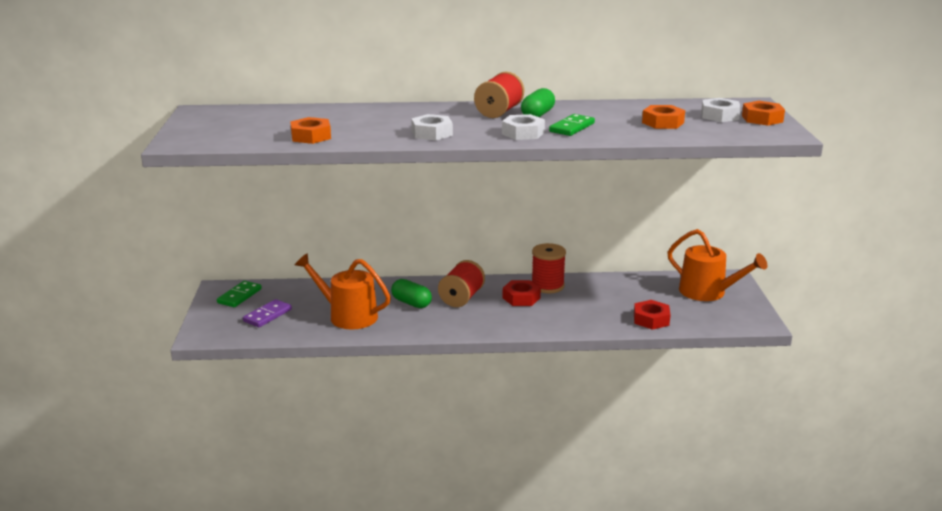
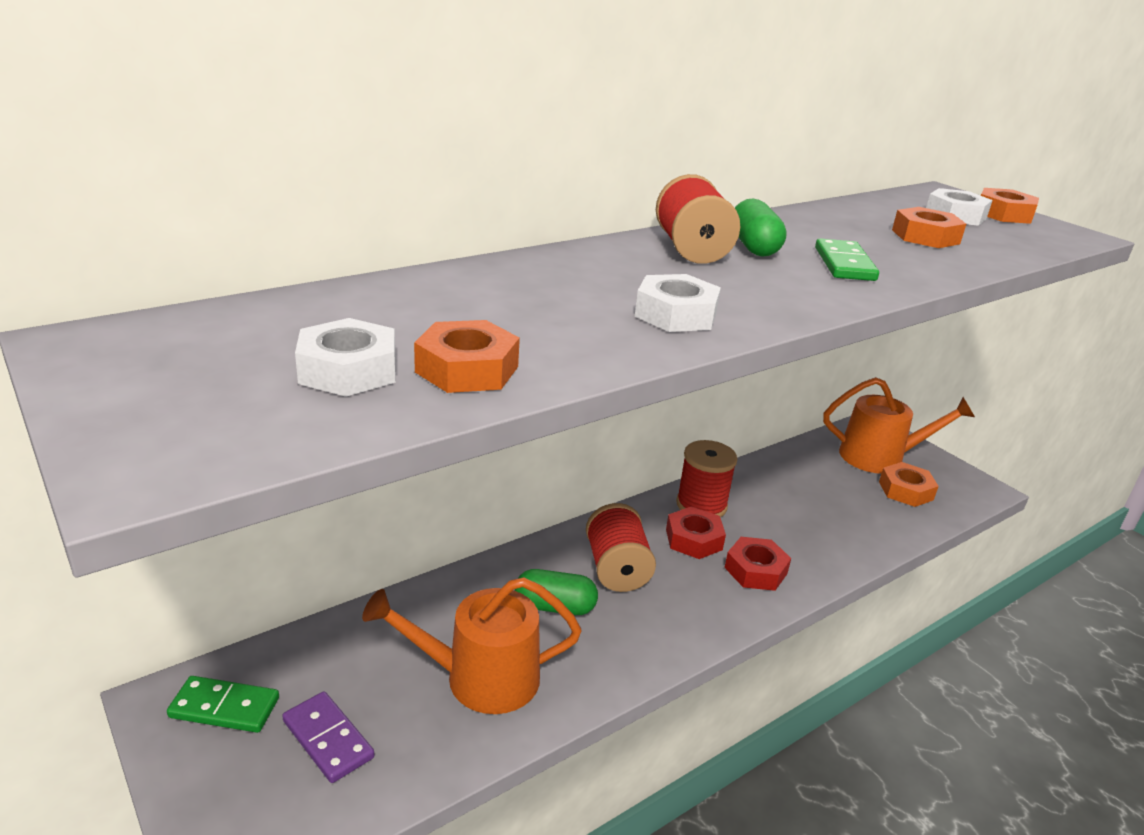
camera: 35 degrees left, 5 degrees up
(239, 296) = (224, 708): green domino -> green domino turned 75 degrees counterclockwise
(267, 315) = (328, 739): purple domino -> purple domino turned 45 degrees counterclockwise
(523, 133) = (805, 287): white nut -> white nut (348, 370)
(651, 319) = (879, 523): red nut -> red nut (755, 570)
(698, 311) = (906, 490): none -> orange nut

